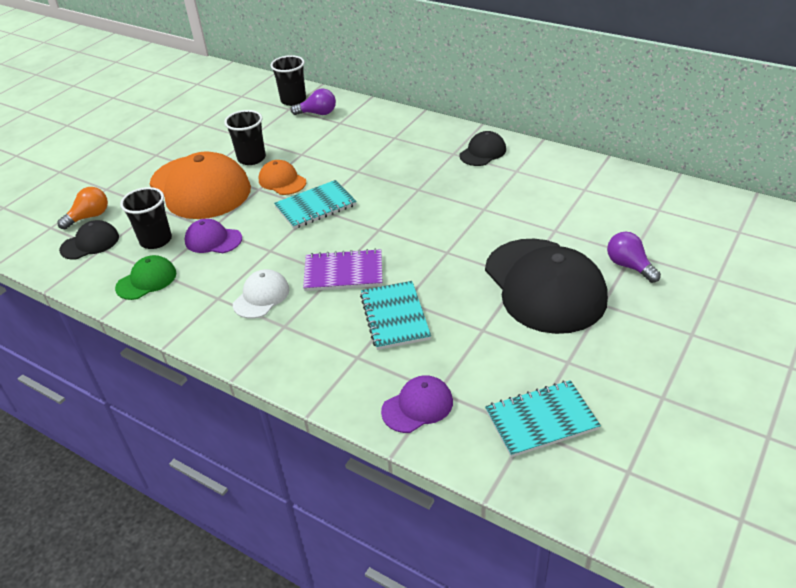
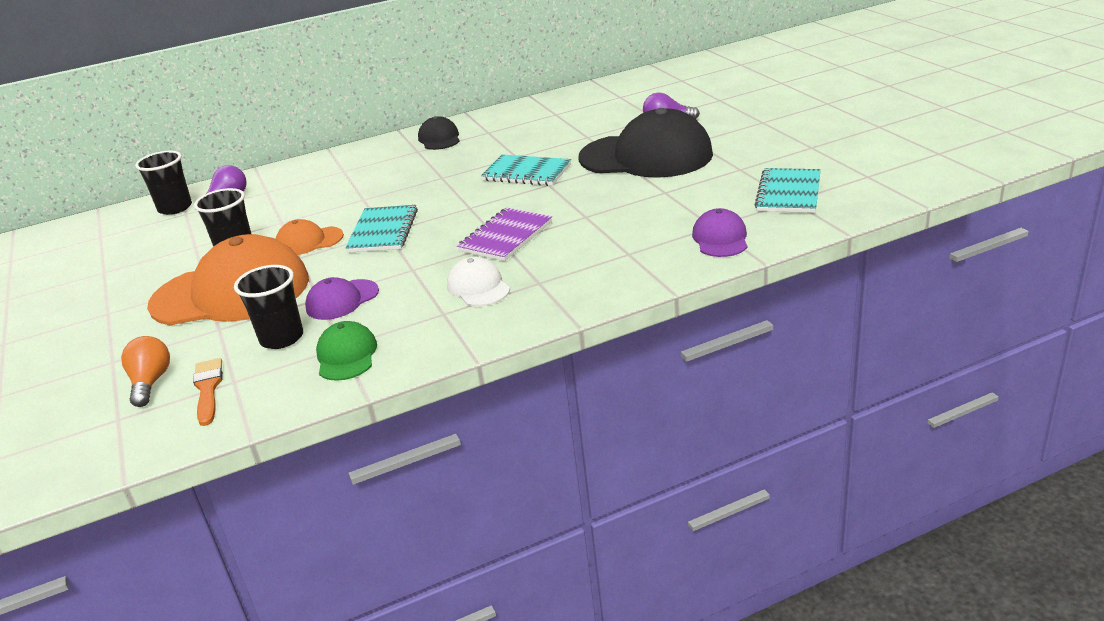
camera: 55 degrees left, 10 degrees down
(90, 243) = (208, 389): black cap -> orange brush
(395, 317) = (600, 225): turquoise notebook -> turquoise notebook (527, 173)

